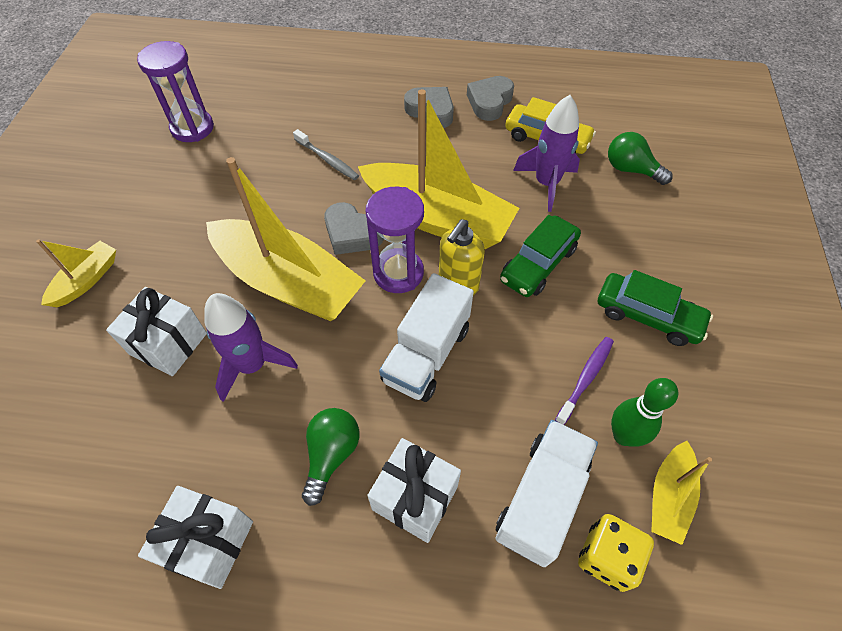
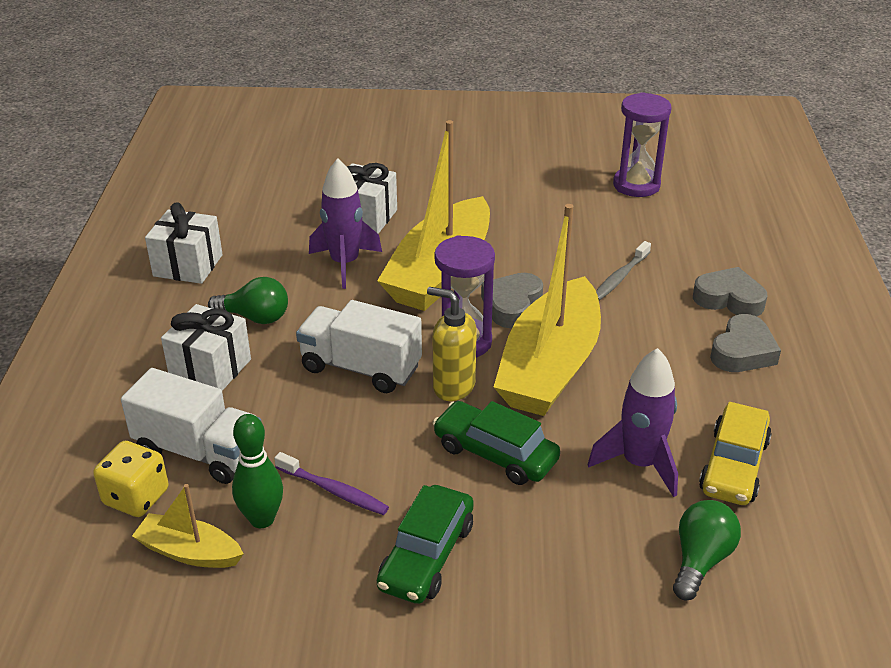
camera: 85 degrees right, 20 degrees down
(86, 280) = (427, 167): yellow boat -> none
(489, 102) = (788, 406): grey heart -> grey heart (729, 299)

